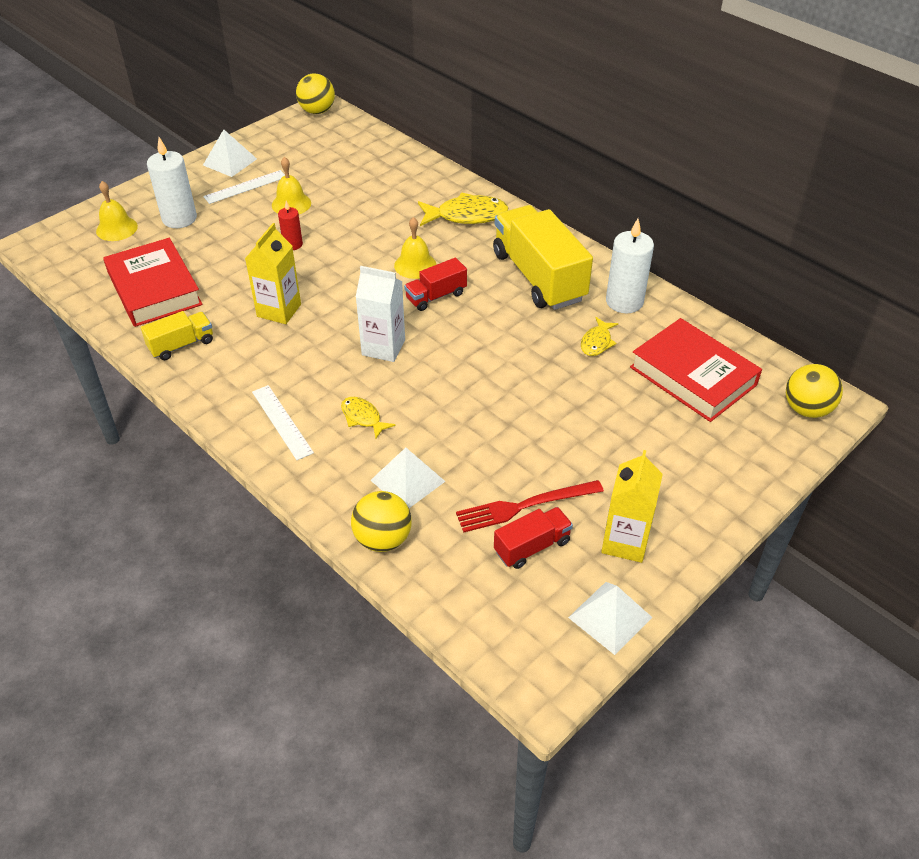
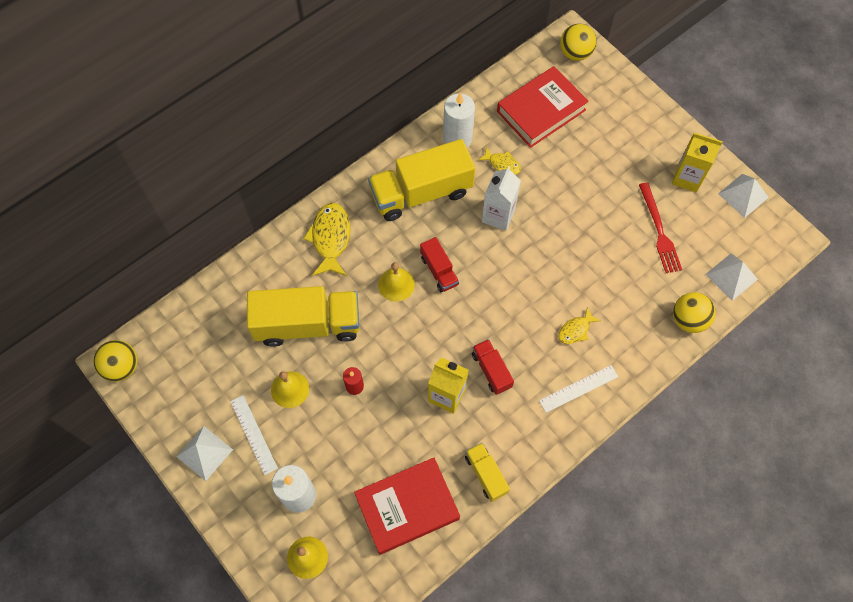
camera: 85 degrees left, 20 degrees up
(363, 209) = (308, 324): none -> yellow truck
(383, 347) = (499, 313): white carton -> white carton (498, 215)
(408, 480) = (637, 302): white pyramid -> white pyramid (731, 276)
(532, 546) = (692, 230): red truck -> red truck (491, 370)

